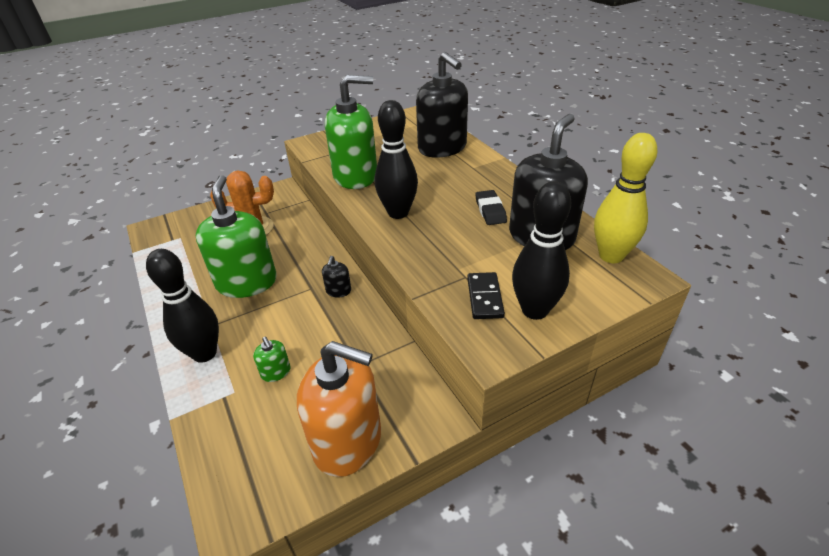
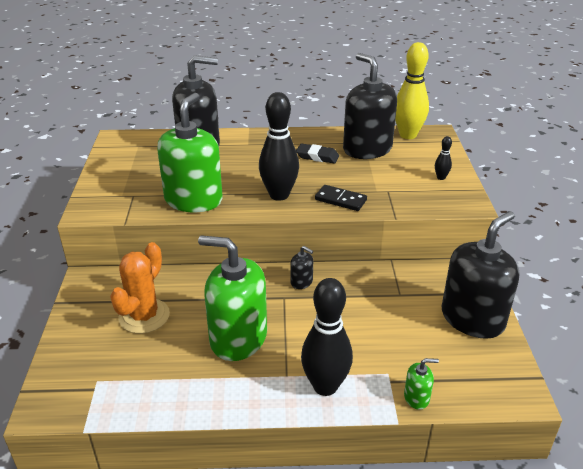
camera: 65 degrees left, 5 degrees down
(276, 372) = (380, 342): green soap dispenser -> green soap dispenser (416, 398)
(348, 441) = (472, 319): orange soap dispenser -> black soap dispenser
(484, 297) = (416, 190): black domino -> black domino (340, 200)
(534, 310) = (441, 177): black bowling pin -> black bowling pin, size x0.44

